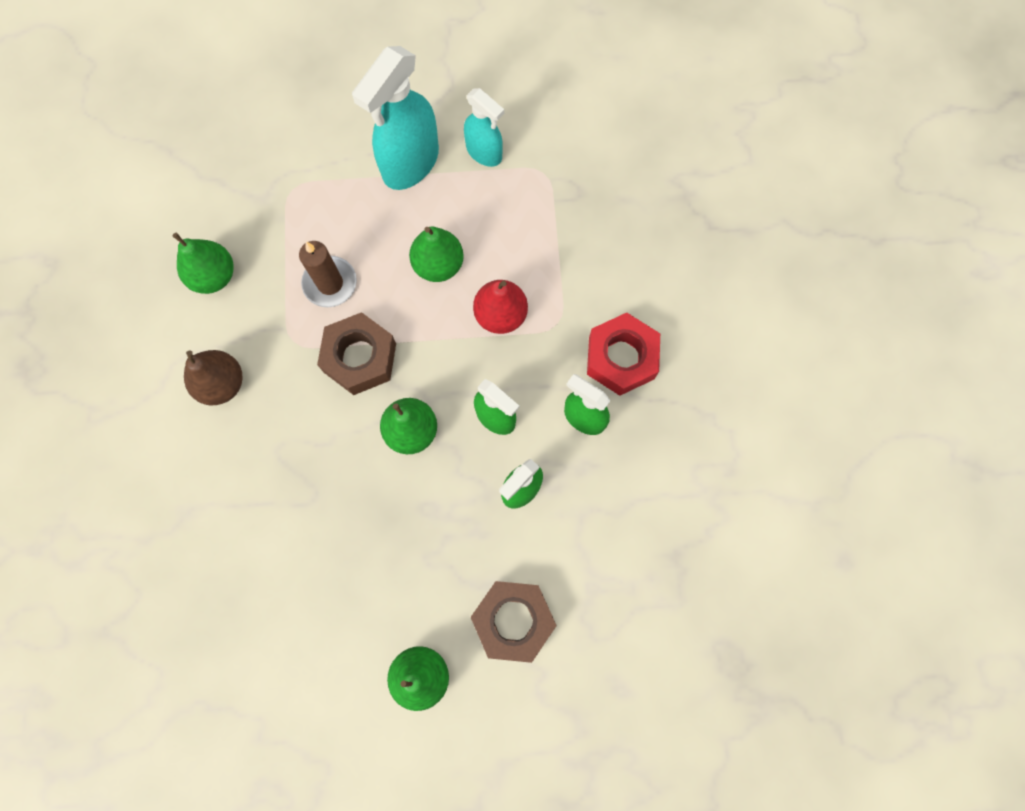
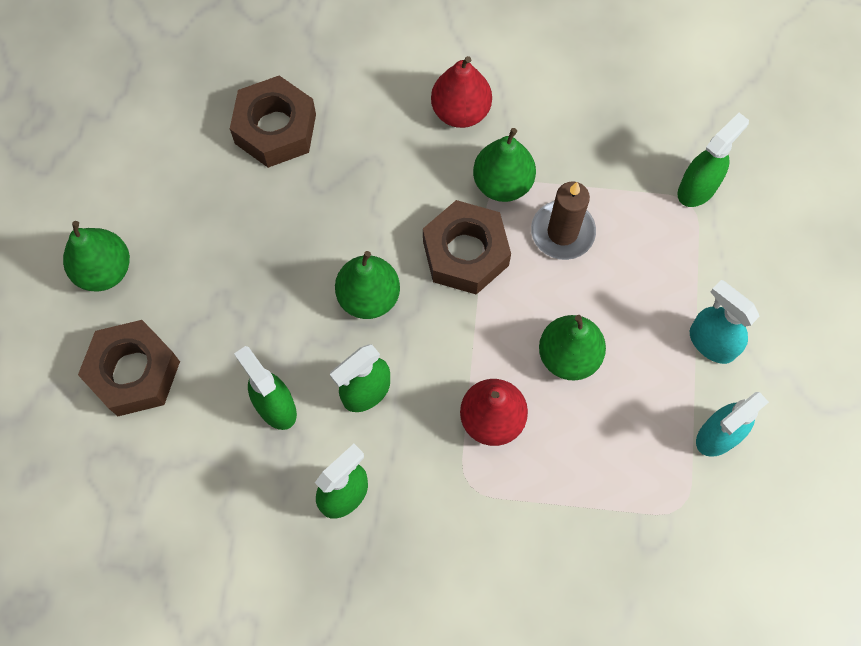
camera: 100 degrees right, 5 degrees down
(214, 276) = (589, 113): green pear -> green pear (502, 183)
(222, 384) = (460, 111): brown pear -> red pear
(257, 548) = (275, 129): none -> brown nut
(276, 184) = (697, 188): none -> green spray bottle
(410, 163) = (711, 342): turquoise spray bottle -> turquoise spray bottle, size x0.59
(621, 358) = (411, 556): red nut -> none

